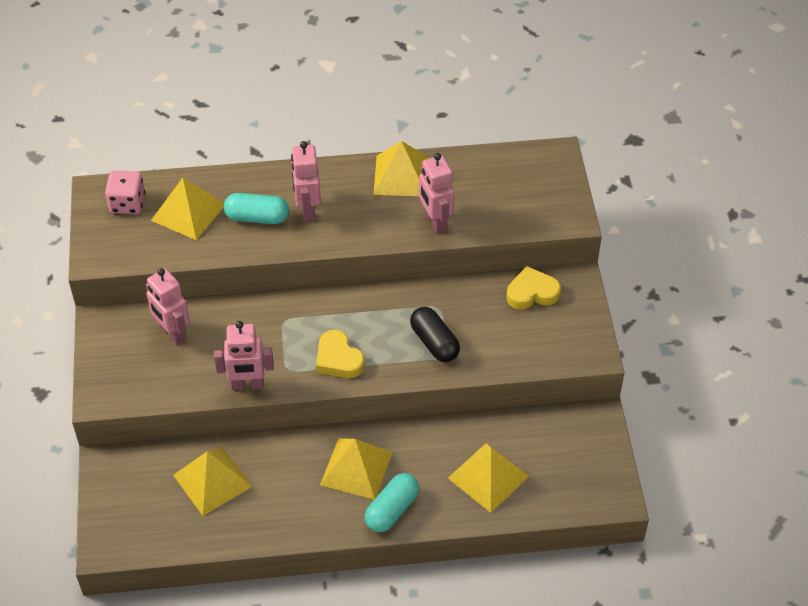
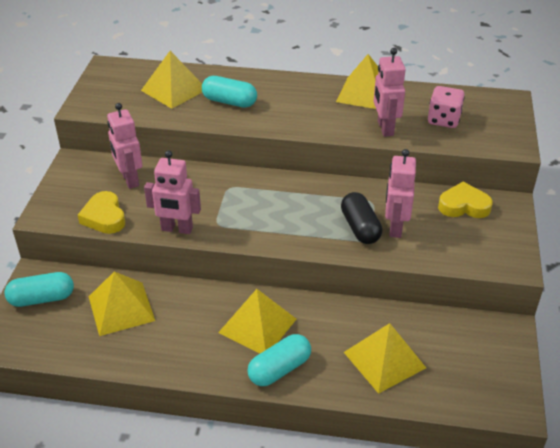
camera: 15 degrees right, 10 degrees down
(125, 488) = (42, 299): none -> turquoise capsule
(127, 203) = (127, 77): pink dice -> pink dice (443, 120)
(307, 210) = (274, 103): pink robot -> pink robot (395, 227)
(338, 359) = (266, 224): yellow heart -> yellow heart (104, 217)

